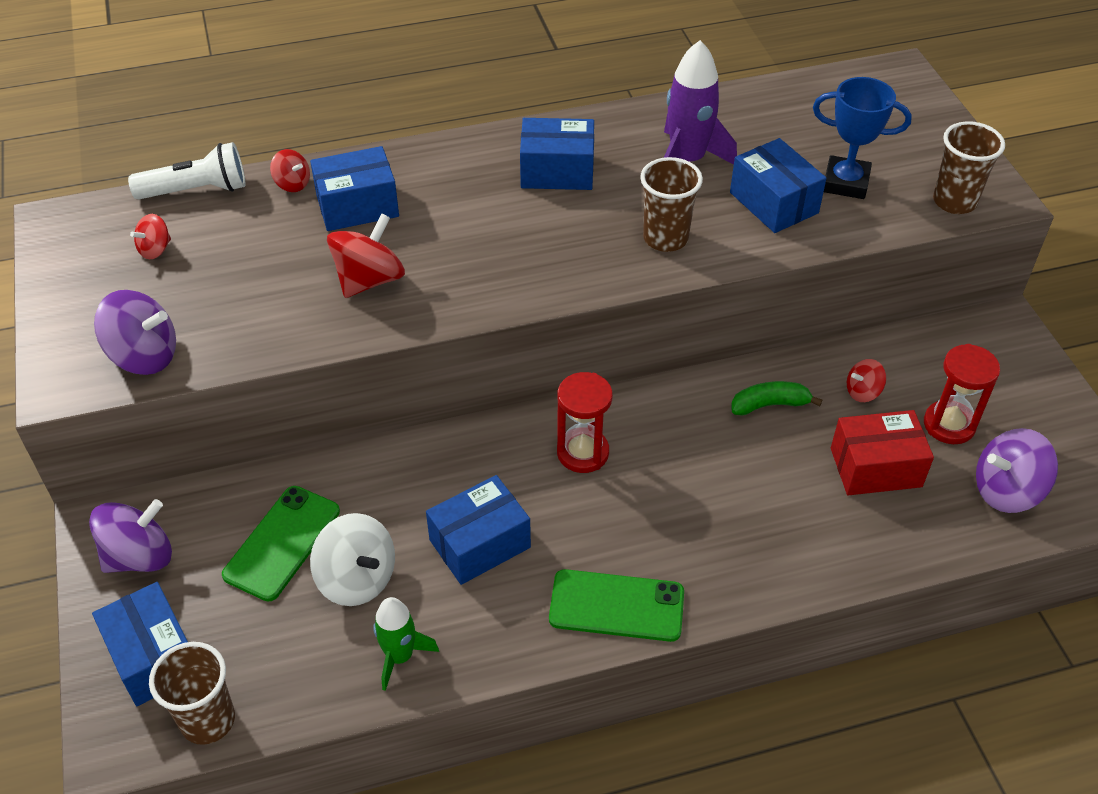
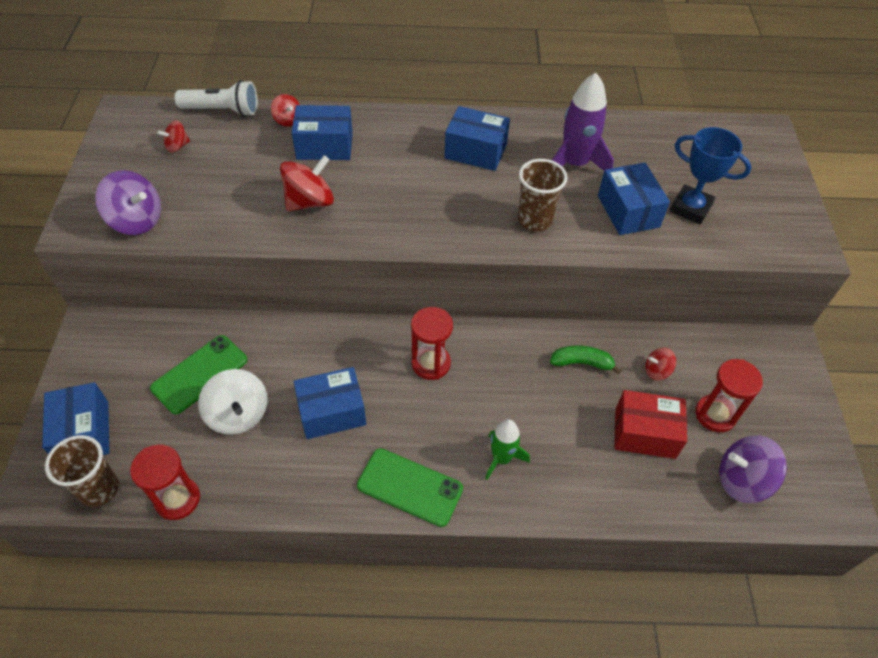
camera: 15 degrees right, 5 degrees up
(139, 556) = (105, 358): purple spinning top -> none
(321, 703) = (177, 499): none -> red hourglass
(400, 656) = (244, 480): green rocket -> green rocket (501, 458)
(954, 201) = (772, 242): brown cup -> none

